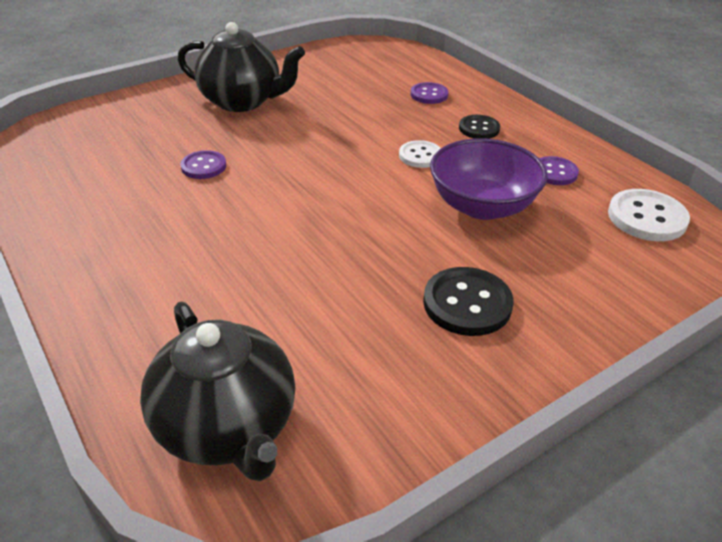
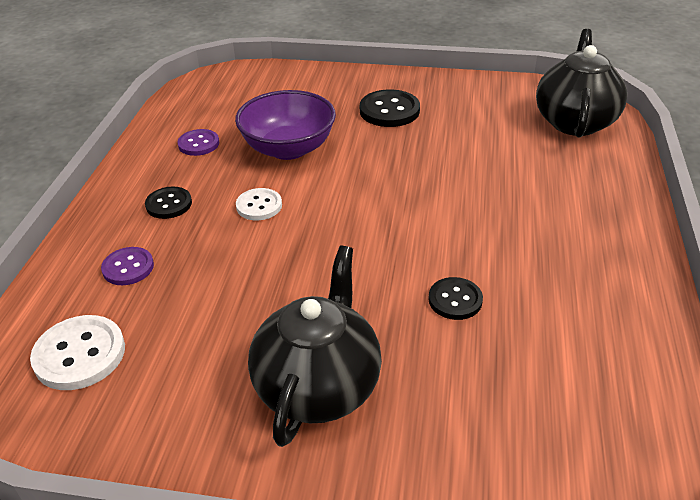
camera: 135 degrees left, 0 degrees up
(203, 166) = (455, 300): purple button -> black button
(242, 101) = (319, 386): black teapot -> black teapot turned 45 degrees clockwise
(646, 217) = (212, 97): white button -> white button (79, 354)

